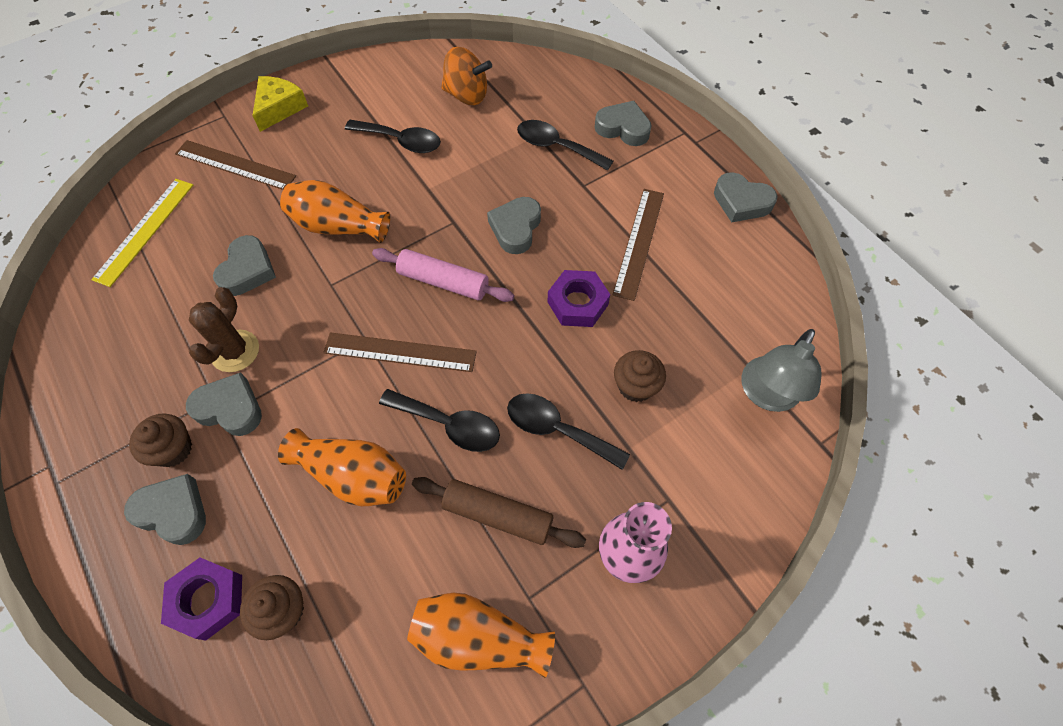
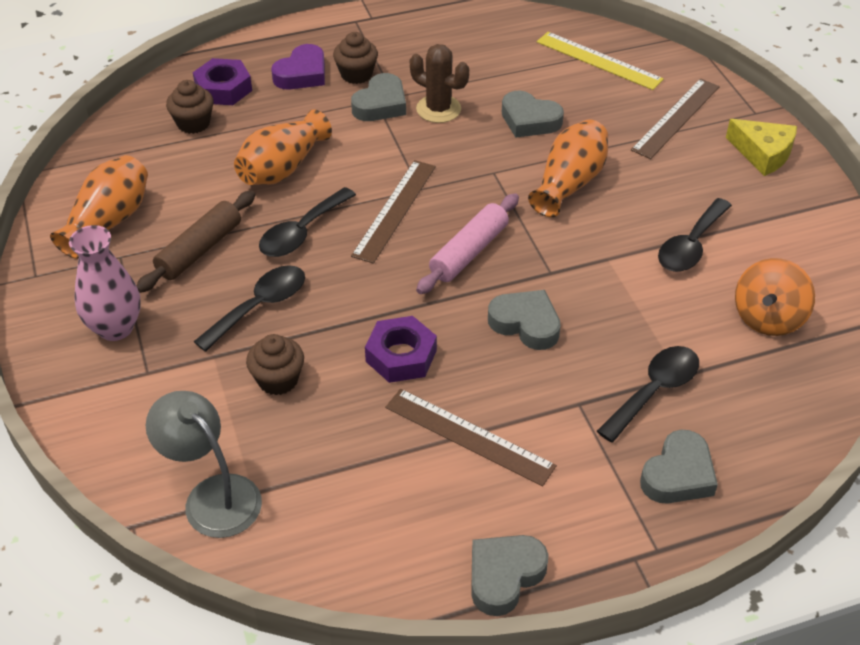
camera: 105 degrees right, 15 degrees down
(173, 512) = (302, 74): grey heart -> purple heart

